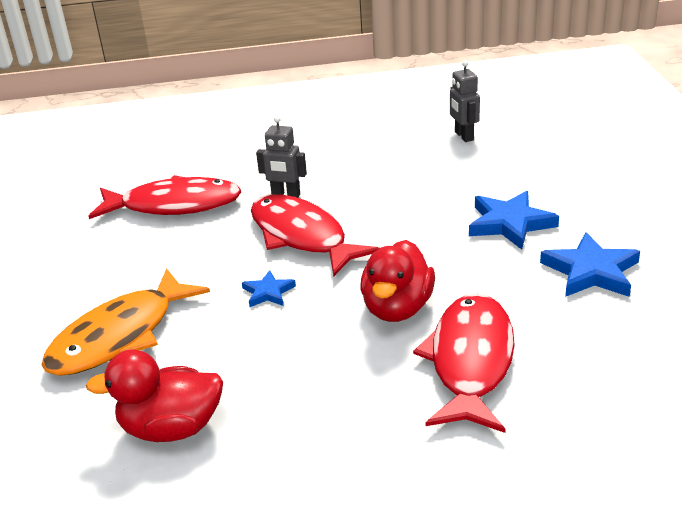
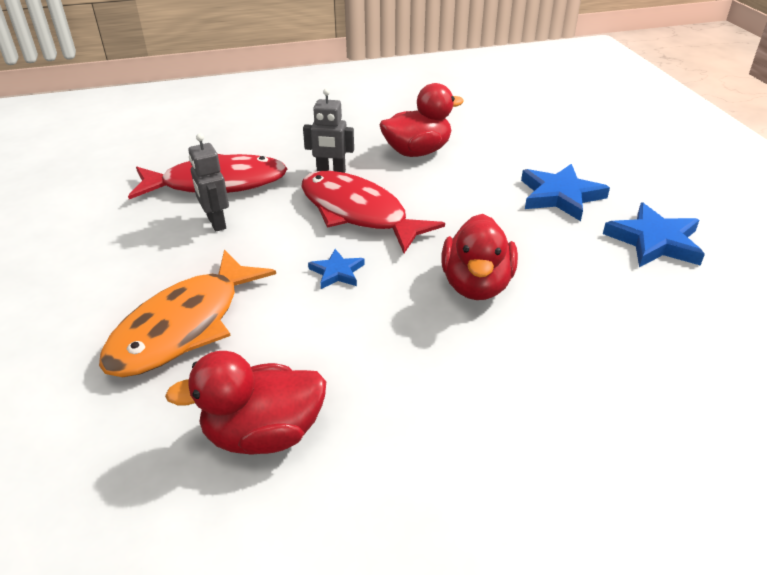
camera: 10 degrees left, 5 degrees up
(377, 175) = (417, 152): none -> red duck
(463, 136) = (489, 114): grey robot -> grey robot (216, 223)
(470, 361) = (569, 339): red fish -> none

